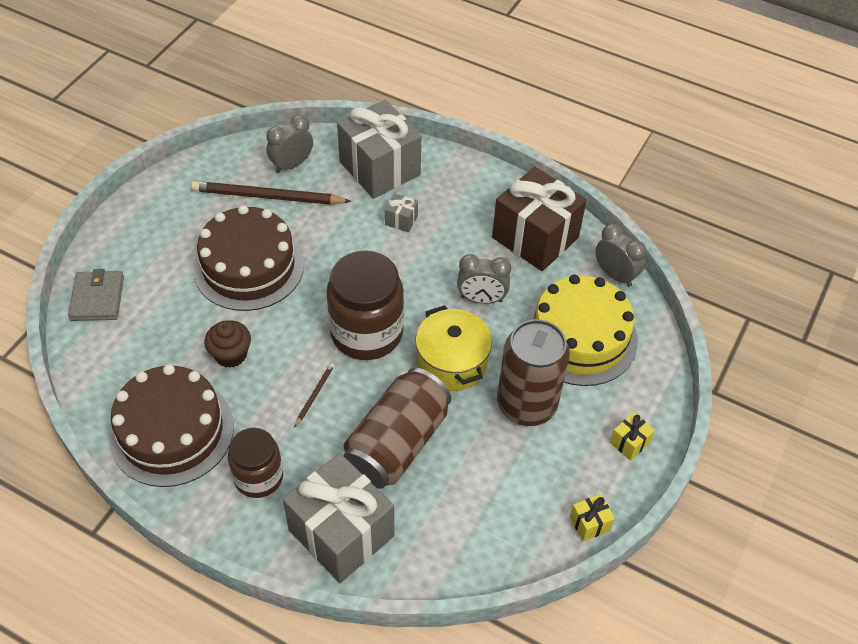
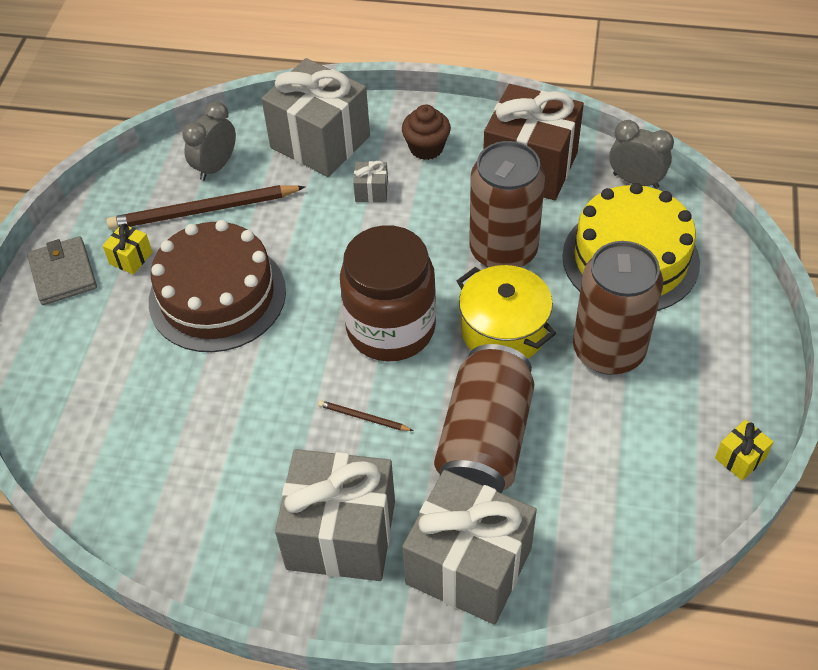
camera: 15 degrees left, 0 degrees up
(97, 298) = (48, 389): grey wallet -> grey wallet (63, 273)
(171, 431) = (211, 516): brown cake -> none
(231, 354) = (242, 403): brown cupcake -> brown cupcake (426, 148)
(258, 477) = (341, 534): brown jar -> grey gift
(314, 395) = (363, 417): brown pencil -> brown pencil turned 75 degrees counterclockwise
(481, 299) = (503, 251): grey clock -> brown can
(629, 443) = (739, 355): yellow gift -> yellow gift (131, 258)

